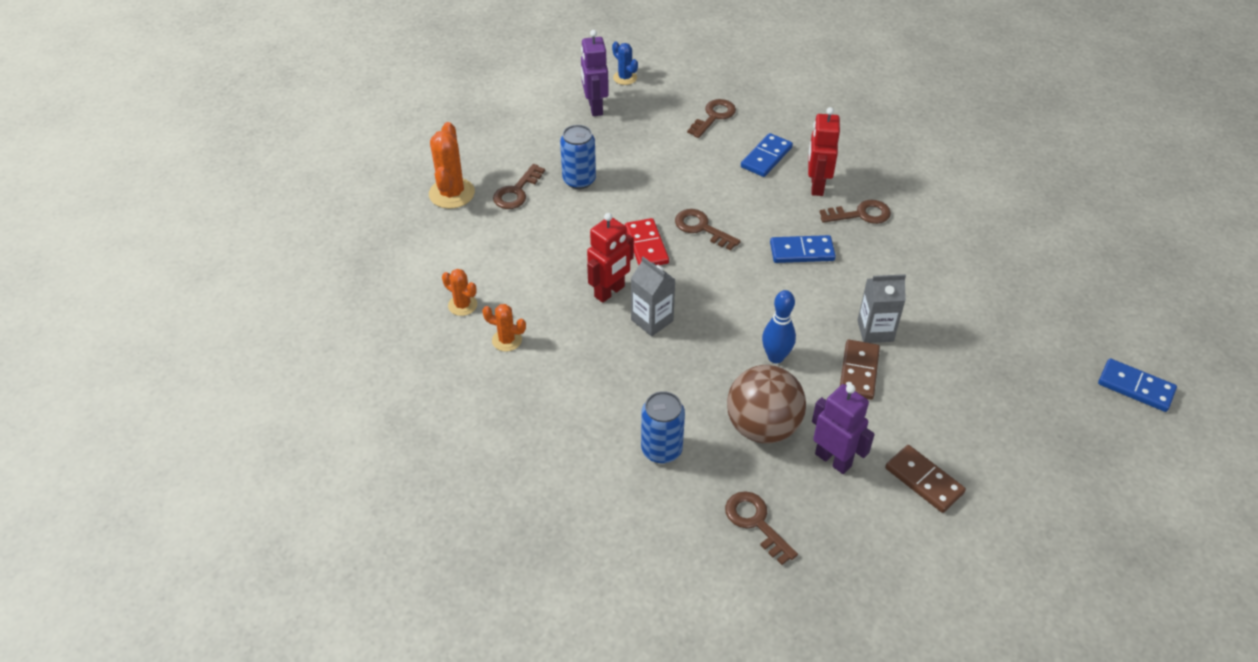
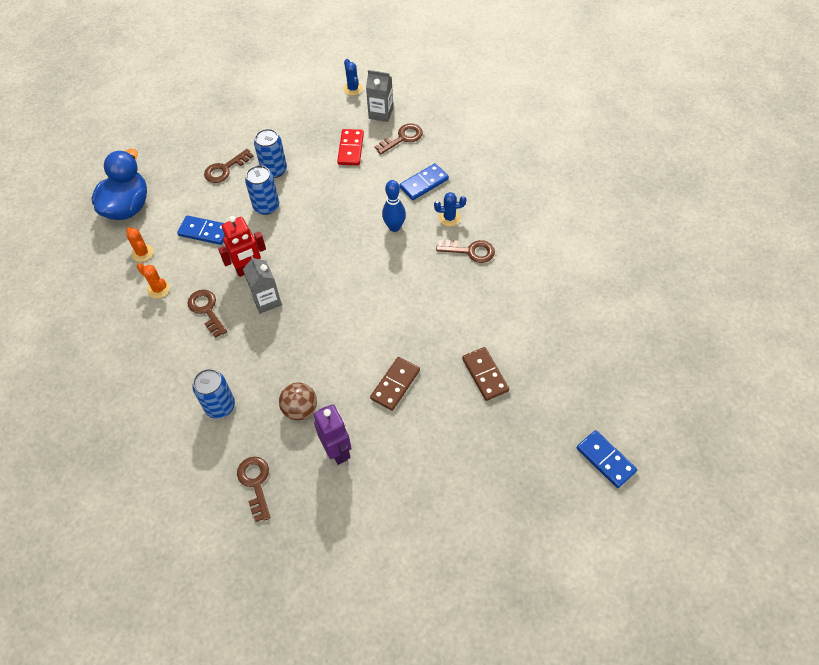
camera: 20 degrees right, 10 degrees up
(413, 259) = (127, 207): none -> blue duck
(452, 193) = (179, 160): orange cactus -> none
(592, 220) = (266, 206): none -> blue can
(595, 108) = (317, 110): purple robot -> none
(646, 245) = (294, 237): red domino -> red domino (351, 149)
(701, 228) = (342, 233): brown key -> brown key (206, 310)
(762, 427) = (300, 409): brown ball -> brown ball, size x0.63
(775, 357) = (340, 355): blue bowling pin -> blue bowling pin (394, 227)
(802, 252) = (407, 272): blue domino -> blue domino (204, 232)
(816, 186) = (449, 218): red robot -> blue cactus
(875, 331) = (426, 354): grey carton -> grey carton (381, 113)
(923, 480) = (394, 488): brown domino -> brown domino (485, 375)

